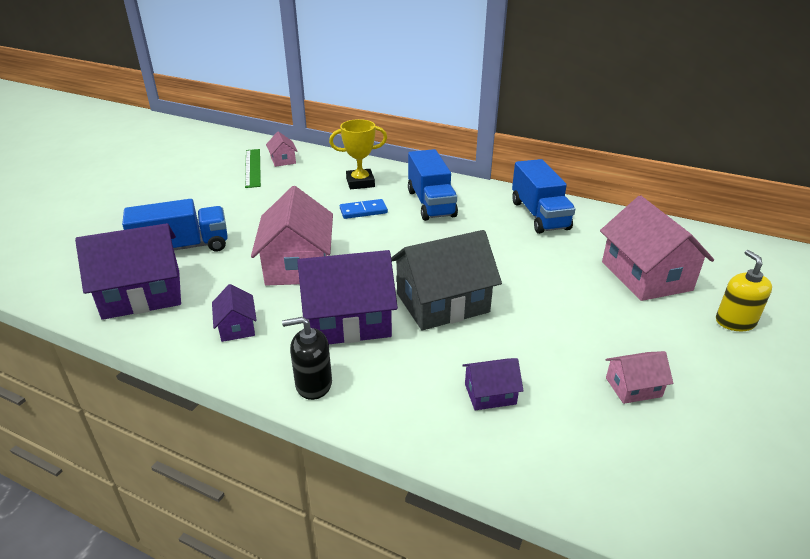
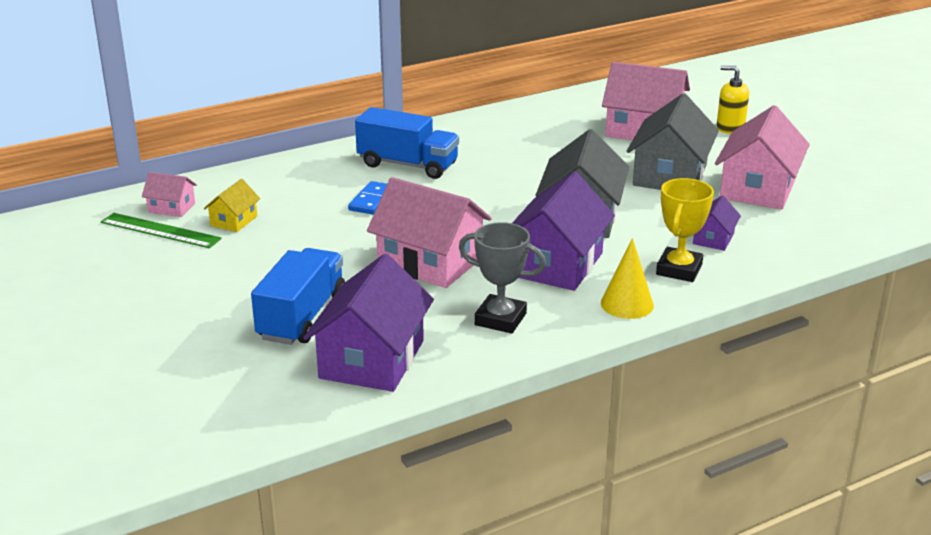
camera: 55 degrees left, 5 degrees down
(237, 327) = (500, 319): purple house -> grey trophy
(286, 181) = (234, 221): none -> yellow house
(313, 384) = (627, 304): black soap dispenser -> yellow cone
(360, 182) = (306, 183): yellow trophy -> yellow trophy (679, 269)
(539, 215) = (502, 129): blue truck -> none
(581, 321) = (670, 175): none -> grey house
(633, 387) = (758, 189): pink house -> pink house, size x2.06

